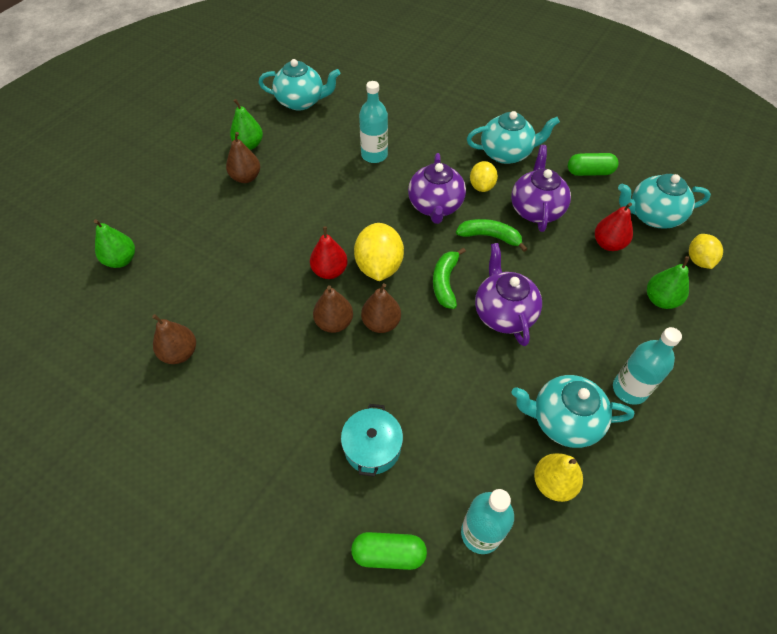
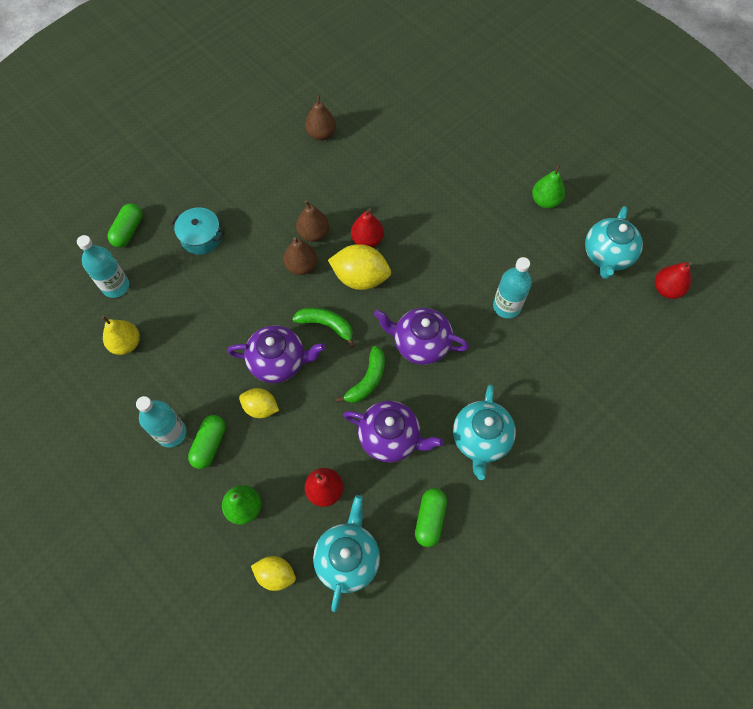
camera: 105 degrees right, 10 degrees up
(121, 260) = (422, 102): green pear -> none
(246, 177) = (499, 193): brown pear -> none
(325, 68) = (666, 289): none -> red pear
(481, 186) = (436, 396): yellow lemon -> yellow lemon (261, 408)
(563, 420) = (167, 370): turquoise teapot -> none
(621, 348) = (209, 445): none -> green capsule

